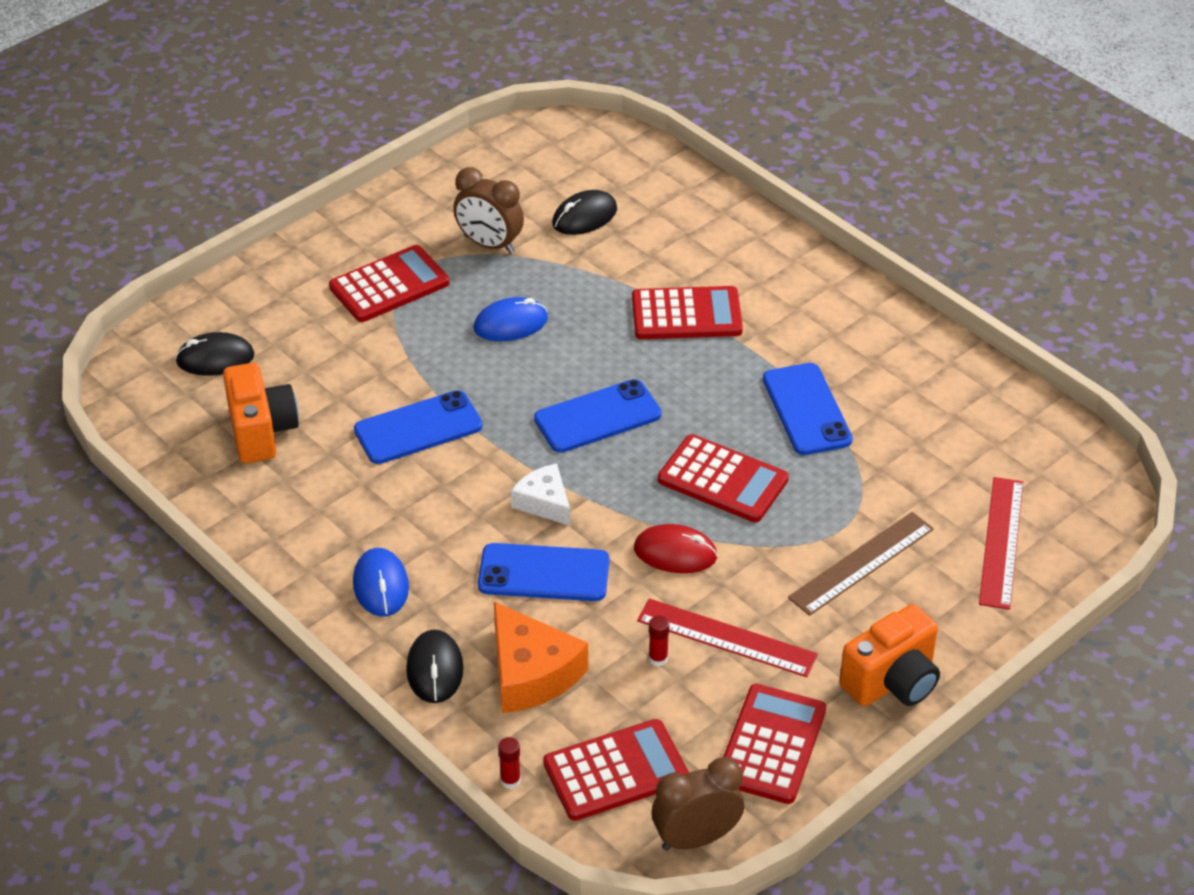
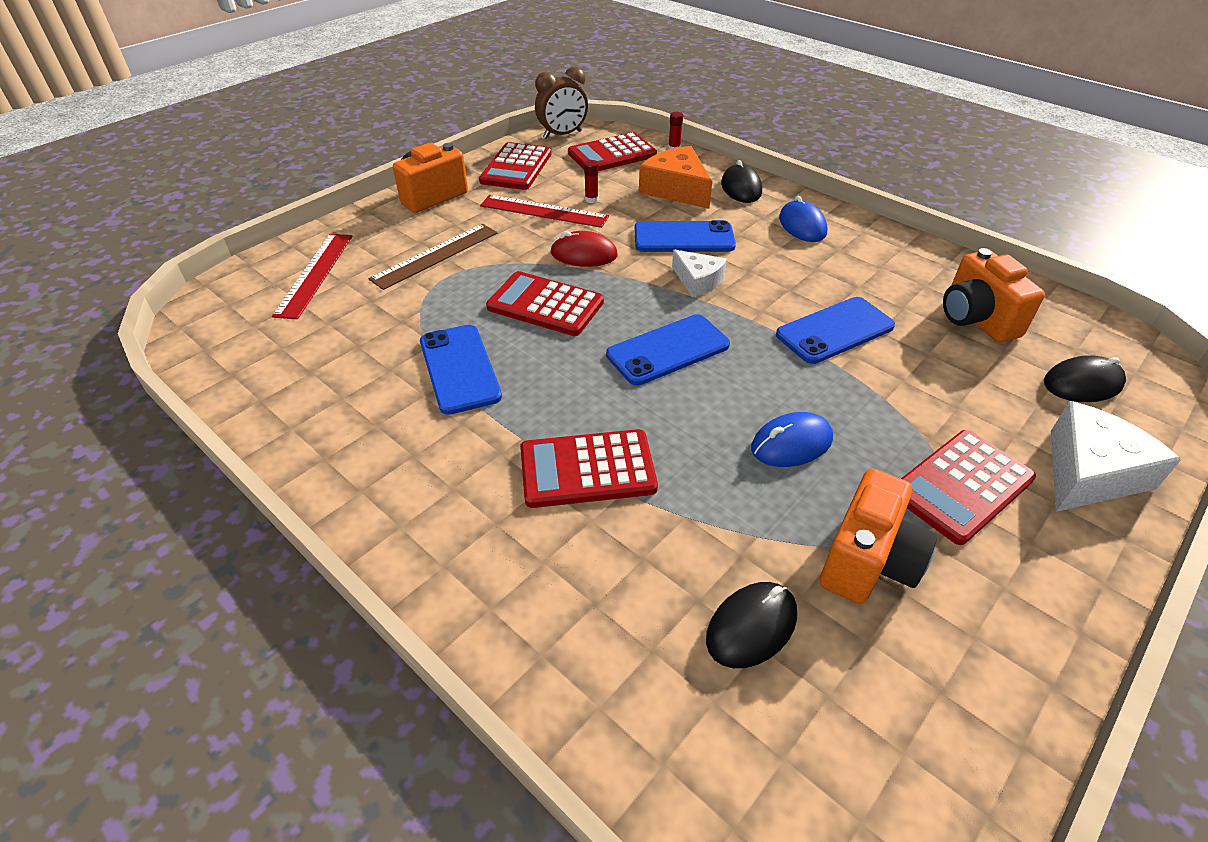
camera: 175 degrees right, 0 degrees up
(279, 288) = (1089, 473): none -> white cheese
(489, 244) = (868, 562): brown clock -> orange camera

